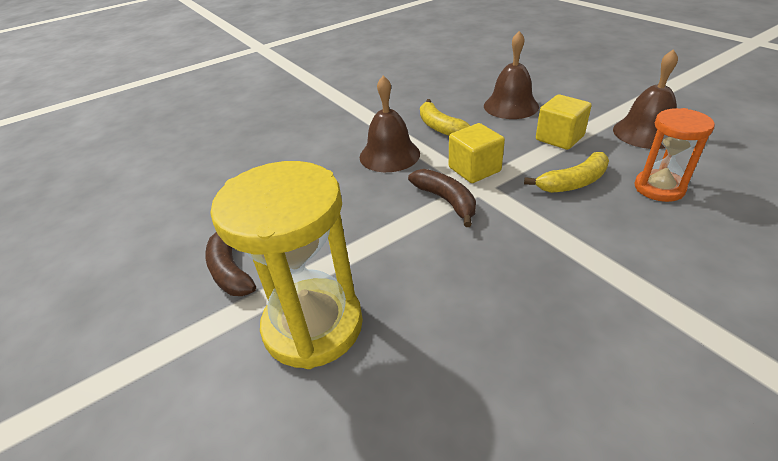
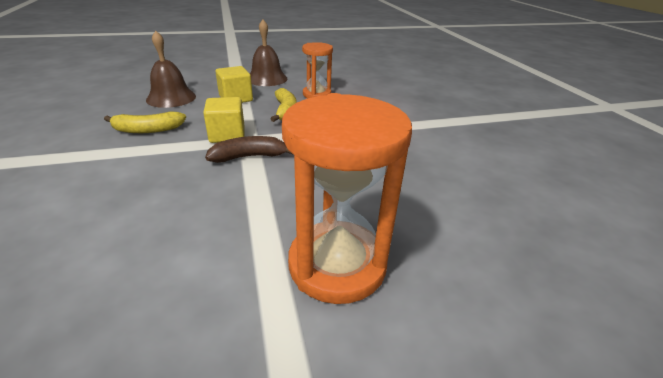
camera: 75 degrees left, 5 degrees down
(230, 269) = (202, 323): brown banana -> none
(313, 325) = (337, 264): yellow hourglass -> orange hourglass
(389, 155) = (148, 164): brown bell -> none

